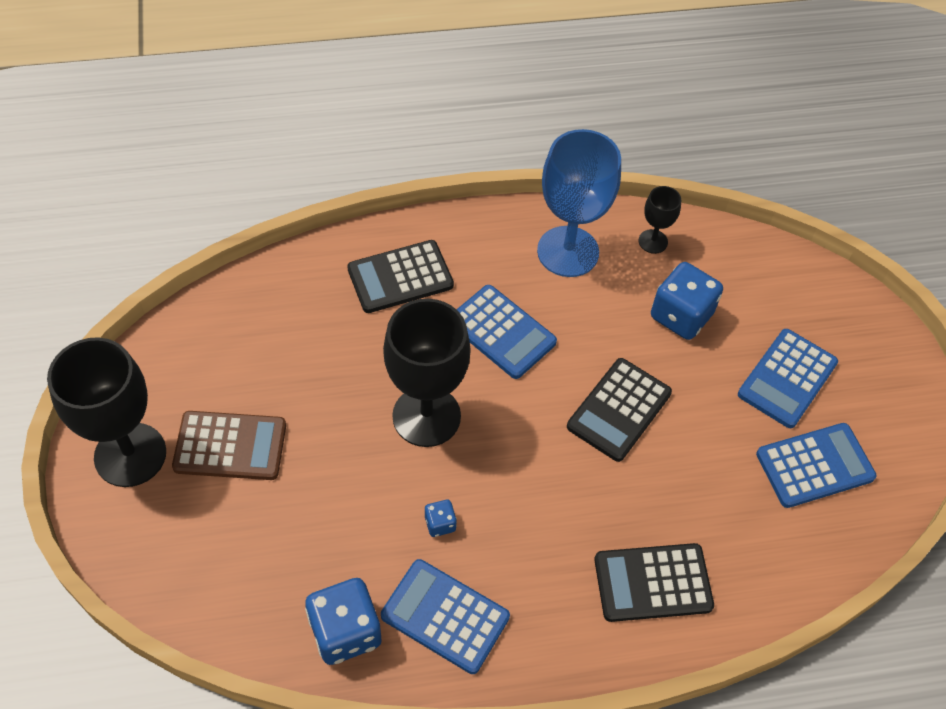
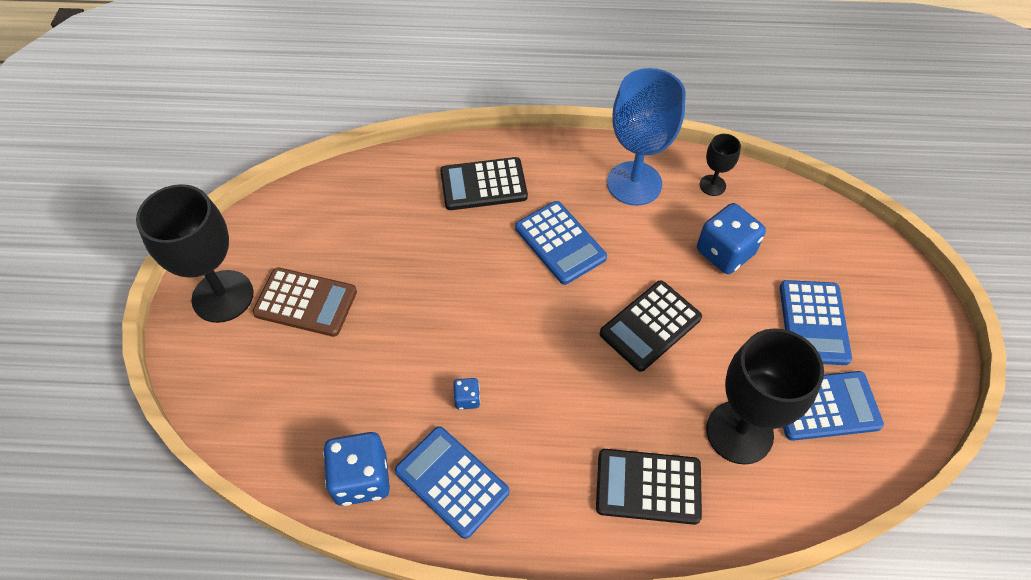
camera: 15 degrees right, 0 degrees up
(426, 416) = (477, 304): black goblet -> black goblet (739, 432)
(787, 378) = (813, 323): blue calculator -> blue calculator turned 45 degrees counterclockwise

